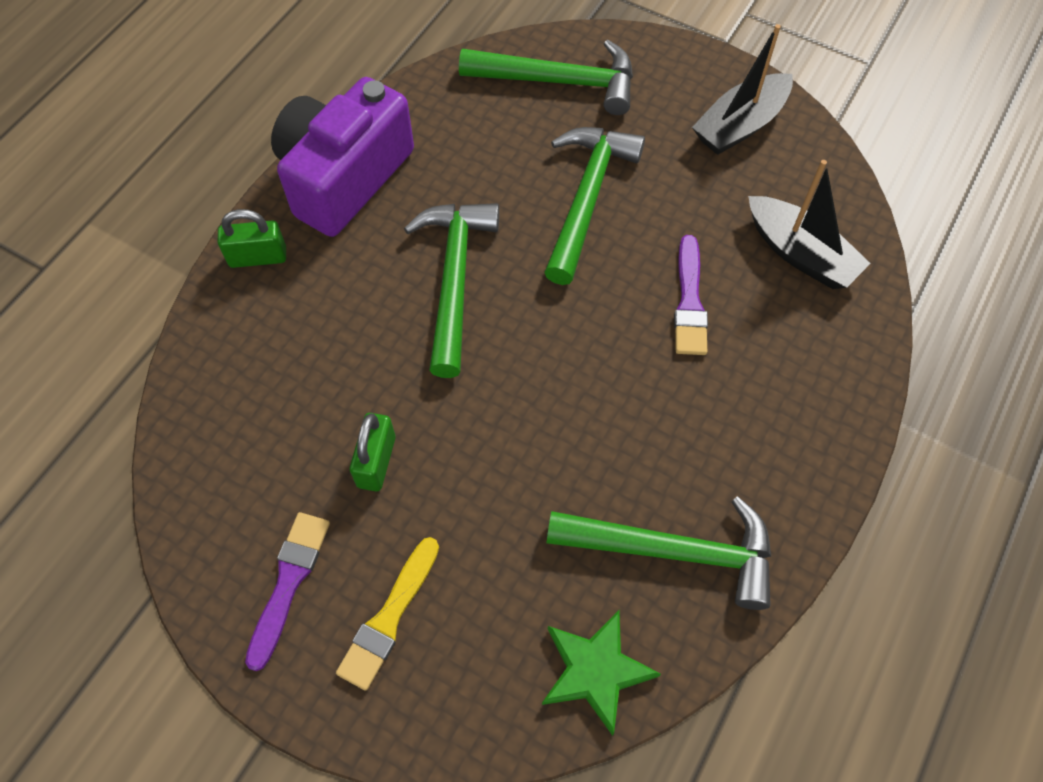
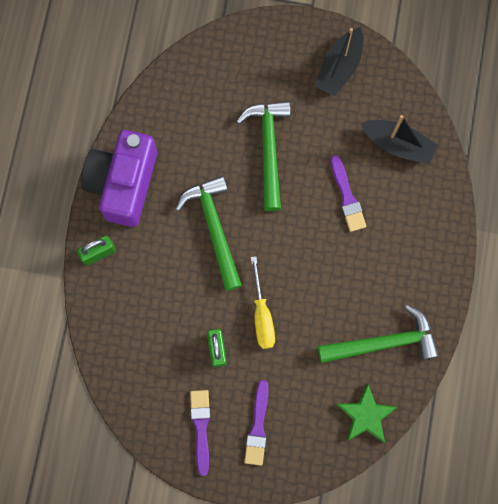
camera: 20 degrees left, 15 degrees up
(389, 617) = (258, 426): yellow brush -> purple brush
(476, 433) = (262, 315): none -> yellow screwdriver
(559, 81) = (222, 72): green hammer -> none

